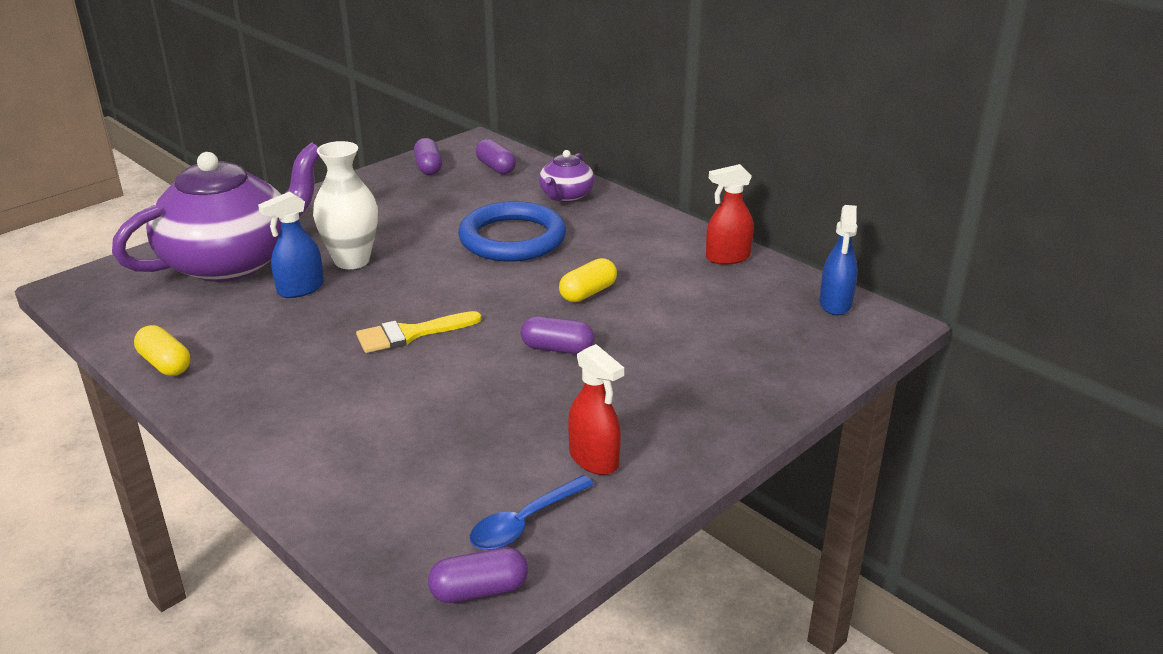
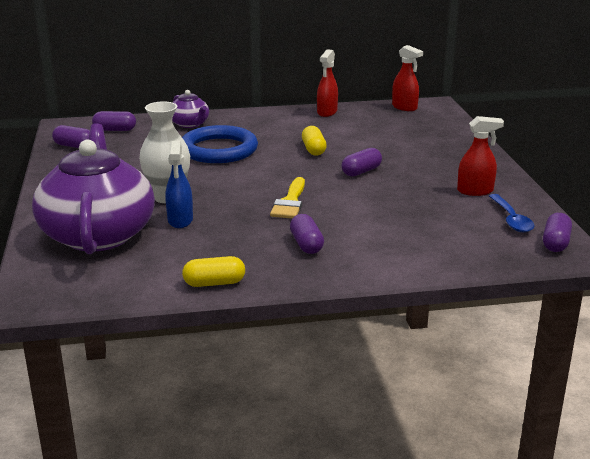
camera: 55 degrees left, 5 degrees down
(303, 385) = (306, 244): none -> purple capsule
(835, 304) = (404, 107): blue spray bottle -> red spray bottle

